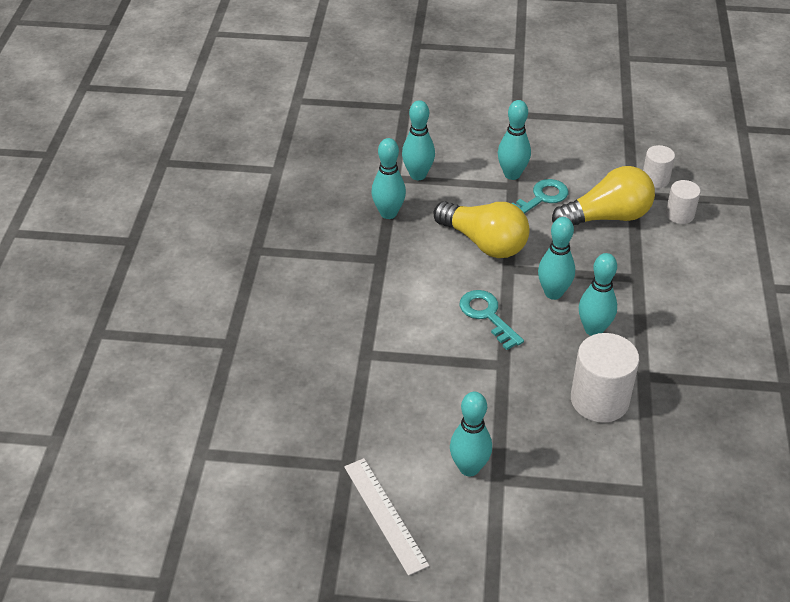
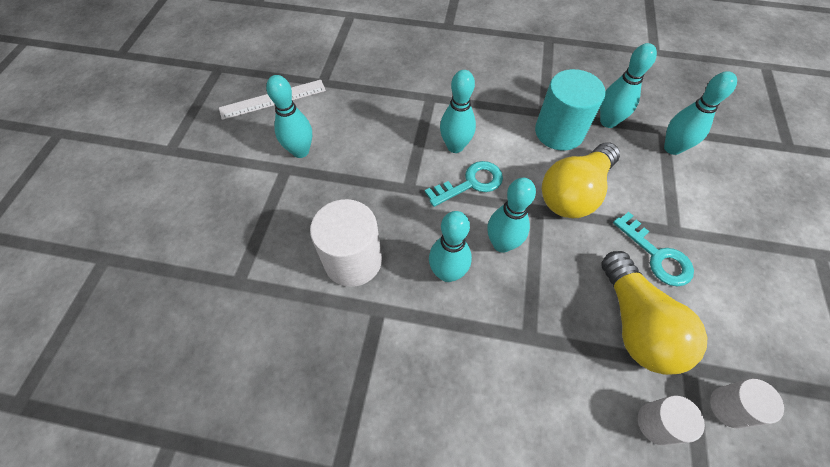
camera: 95 degrees right, 15 degrees up
(407, 249) = (559, 132): none -> turquoise cylinder
(512, 174) = (695, 233): turquoise bowling pin -> turquoise bowling pin (455, 146)

